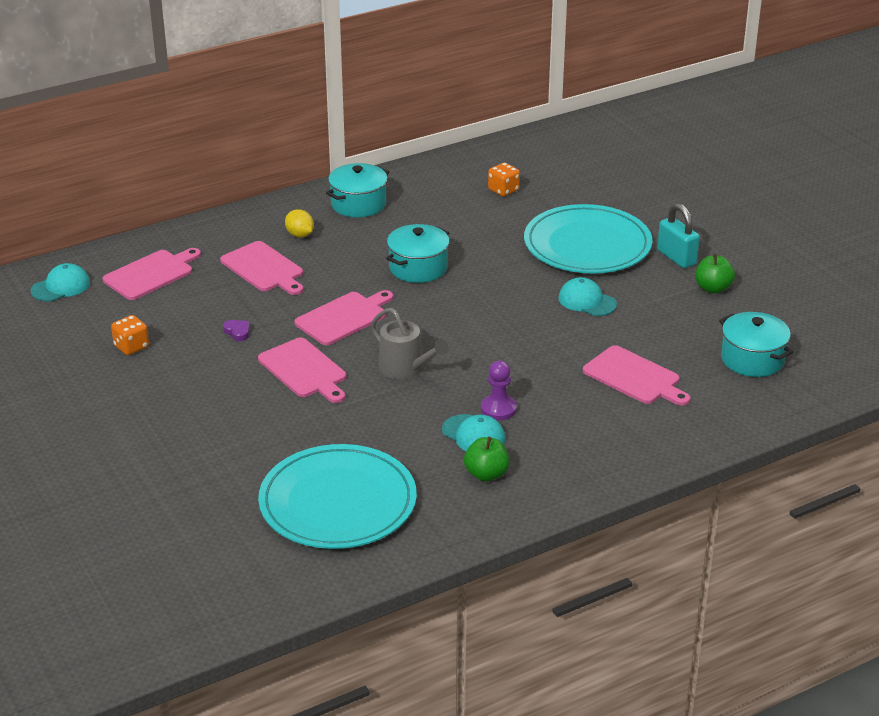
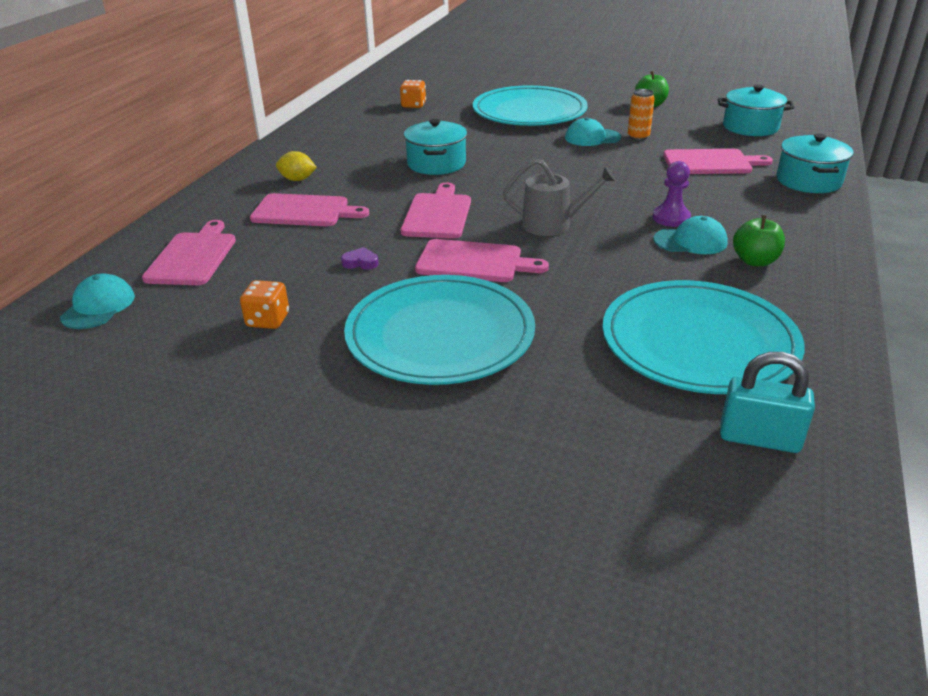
camera: 40 degrees left, 0 degrees up
(205, 410) = (440, 335): none -> turquoise plate
(358, 204) = (314, 146): turquoise pot -> turquoise pot (808, 181)
(627, 320) = (638, 137): none -> orange can
(676, 257) = (596, 99): turquoise padlock -> turquoise padlock (759, 438)

